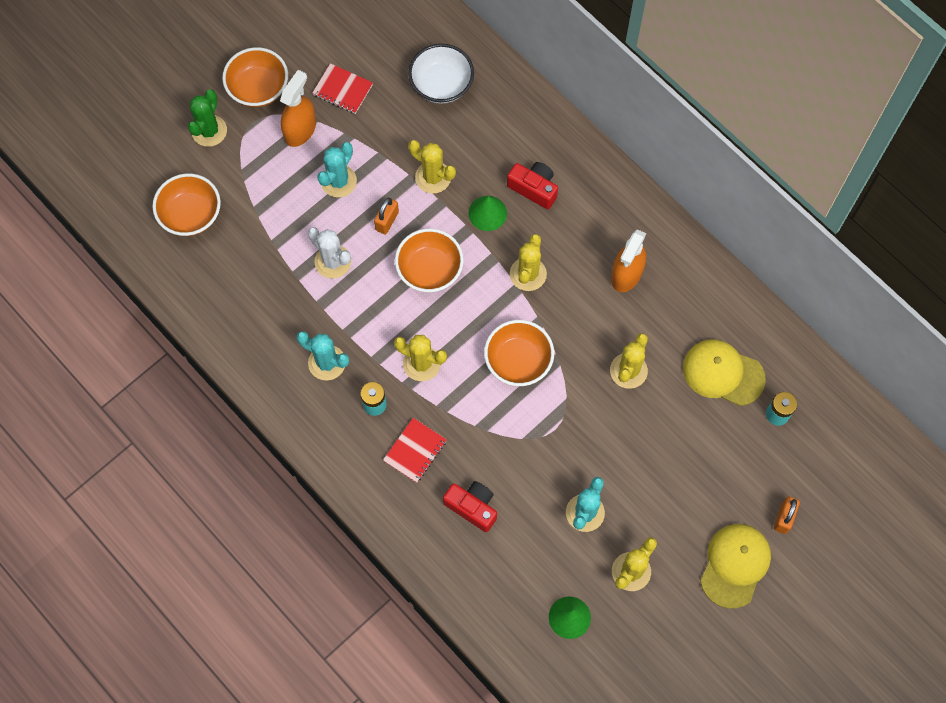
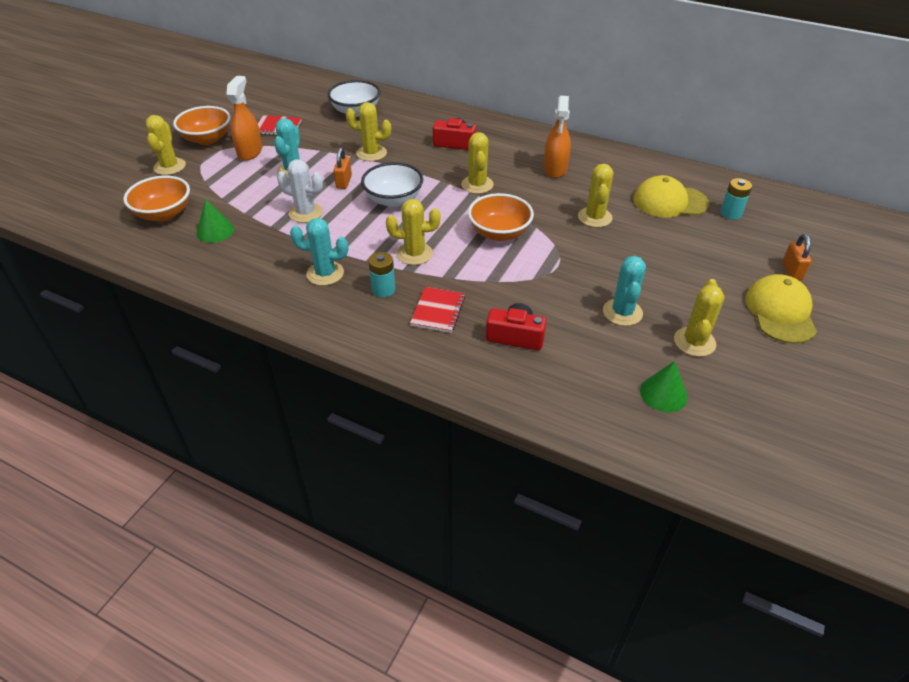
camera: 20 degrees left, 25 degrees down
(209, 131) = (169, 167): green cactus -> yellow cactus
(429, 270) = (393, 199): orange bowl -> white bowl
(487, 213) = (425, 161): green cone -> green cone (215, 231)

